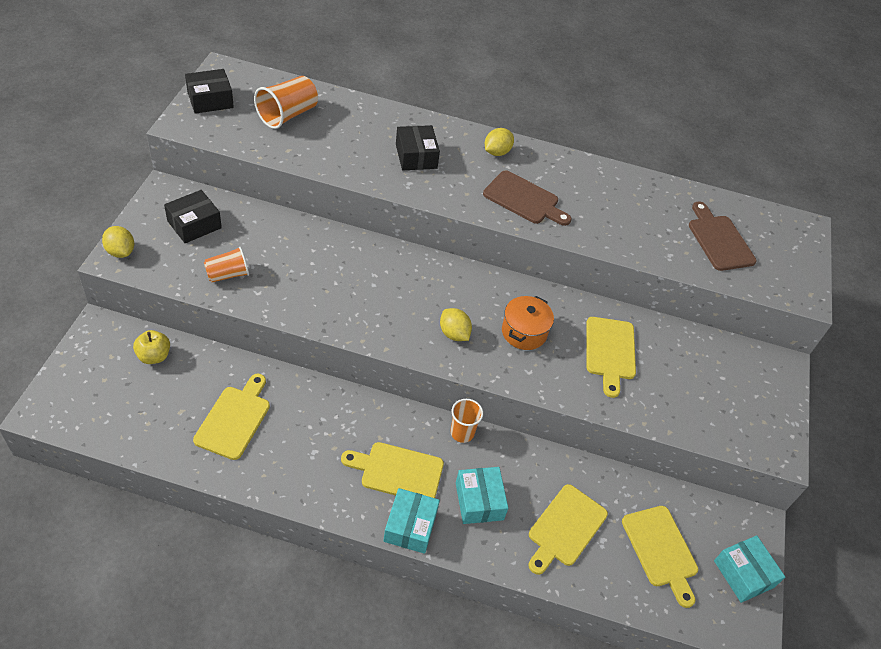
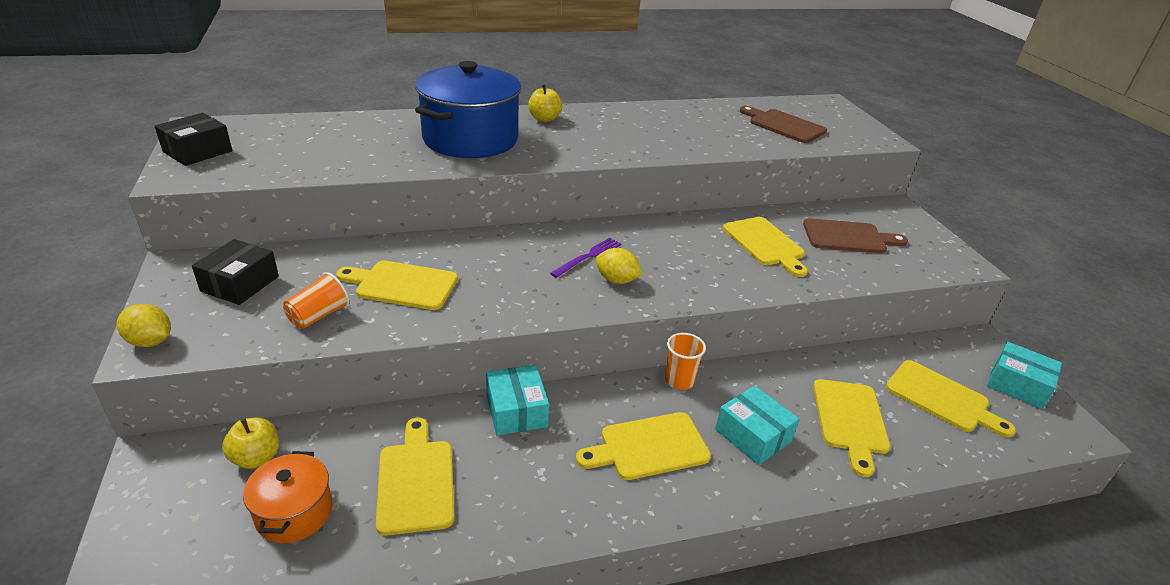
camera: 25 degrees left, 15 degrees down
(287, 115) = (303, 142): orange cup -> none
(297, 271) = (402, 285): none -> yellow cutting board
(410, 526) = (710, 496): turquoise box -> turquoise box (516, 411)
(416, 156) = (470, 139): black box -> blue pot
(450, 302) = (588, 257): none -> purple fork
(497, 152) = (544, 119): yellow lemon -> yellow apple
(524, 199) = (602, 142): brown cutting board -> brown cutting board (848, 237)
(524, 332) = (679, 256): orange pot -> orange pot (294, 513)

